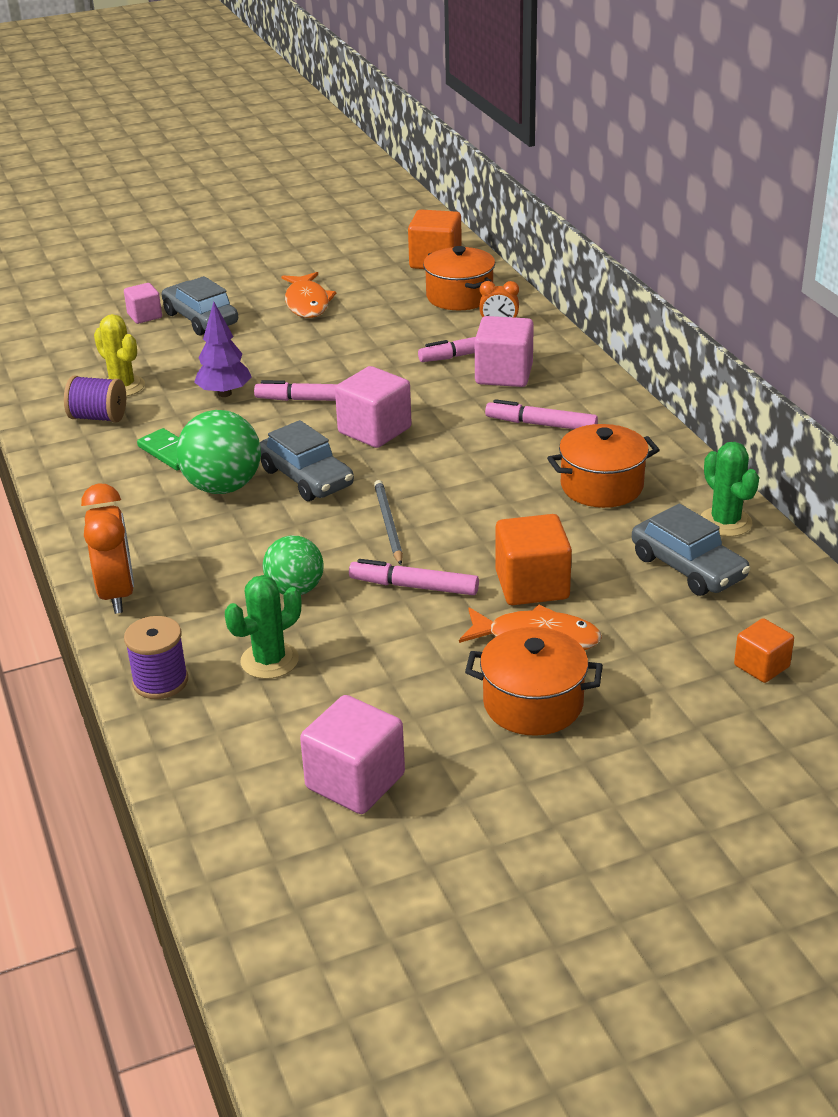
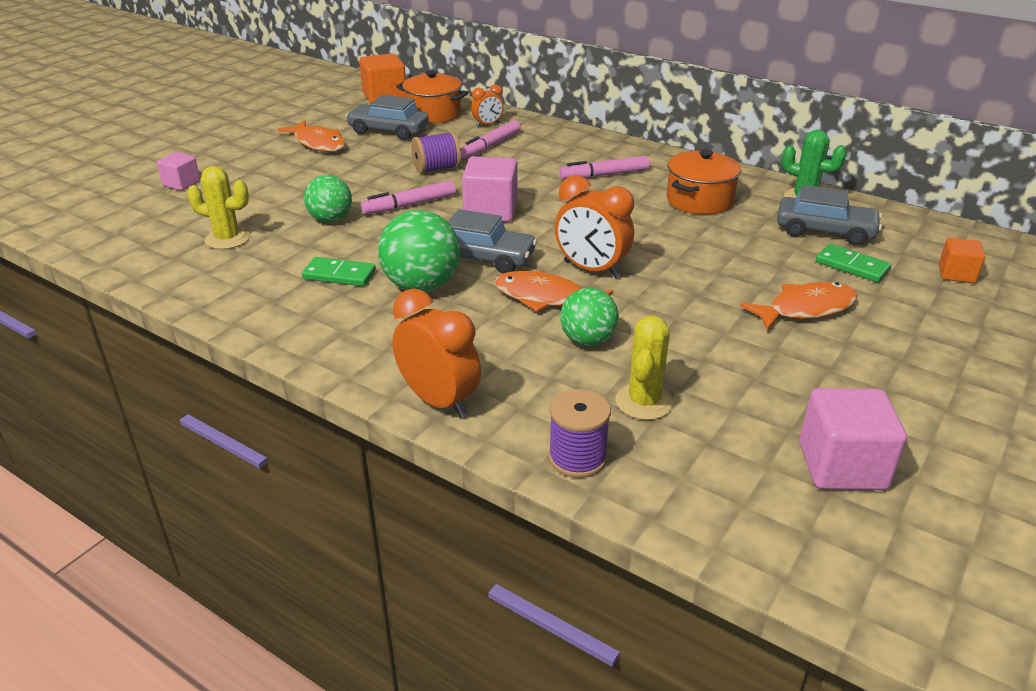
camera: 35 degrees left, 0 degrees up
(98, 417) = (234, 268): purple spool -> purple spool (437, 169)
(201, 319) = (238, 174): grey car -> grey car (388, 131)
(224, 393) = (330, 219): purple tree -> green ball
(269, 660) = (644, 402): green cactus -> yellow cactus
(310, 537) = (545, 298): none -> orange fish
(388, 524) = (591, 269): grey pencil -> orange clock
(414, 586) = (672, 305): pink marker -> none
(504, 374) = (534, 152): pink cube -> none
(532, 585) = (750, 276): orange cube -> none
(533, 703) = (869, 353): orange pot -> none
(656, 615) = (852, 266): none -> green domino

